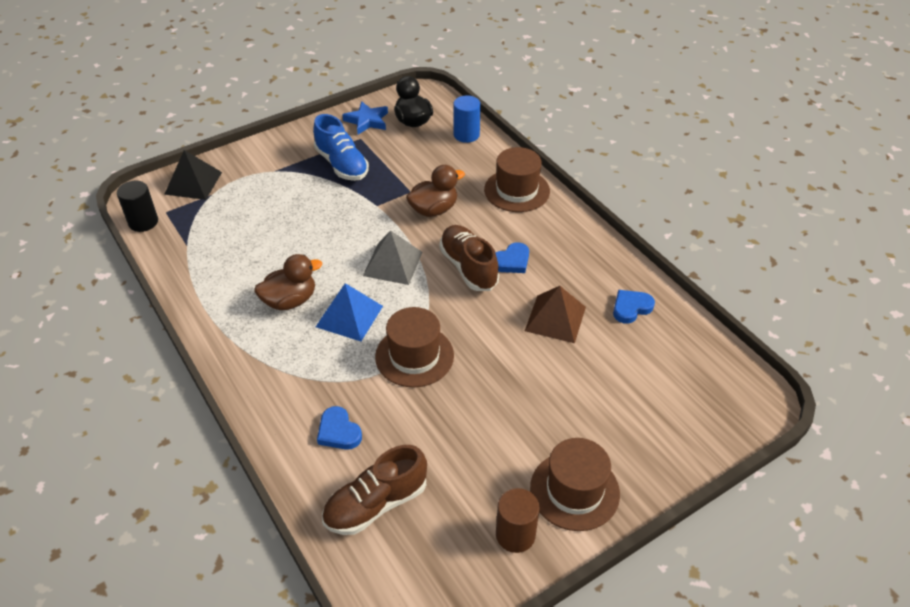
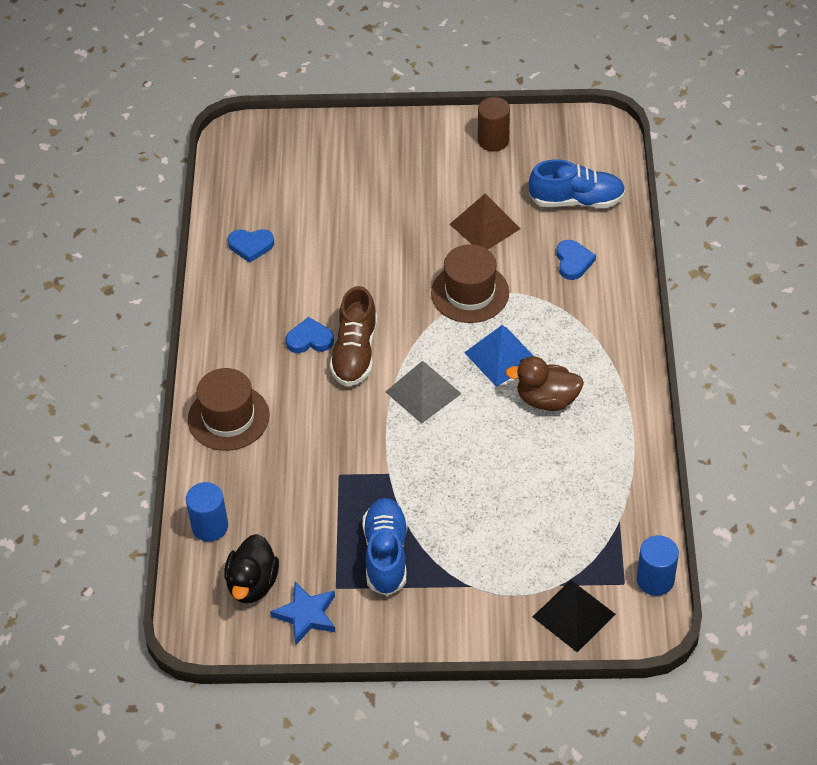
camera: 145 degrees left, 5 degrees up
(143, 222) = (655, 580): black cylinder -> blue cylinder
(376, 504) = (576, 200): brown shoe -> blue shoe
(434, 209) = (333, 437): brown duck -> none
(555, 319) = (323, 267): brown pyramid -> brown pyramid (485, 226)
(574, 490) = (429, 146): brown hat -> none

